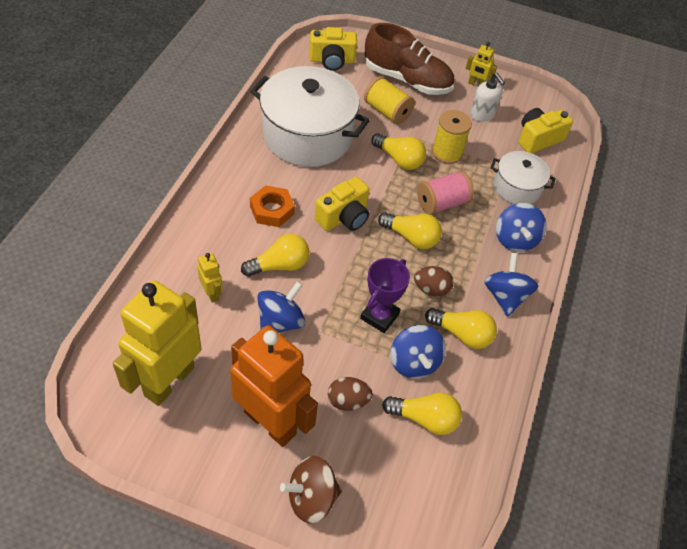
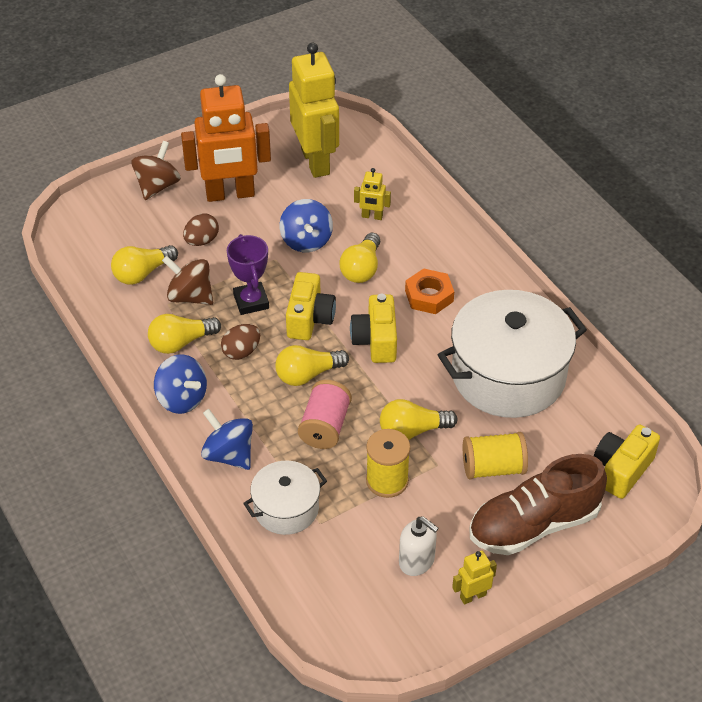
camera: 135 degrees right, 5 degrees down
(414, 362) = (190, 296): blue spinning top -> brown spinning top
(482, 114) = (417, 561): white soap dispenser -> white soap dispenser turned 150 degrees counterclockwise
(538, 139) = (333, 589): yellow camera -> yellow camera (309, 319)

